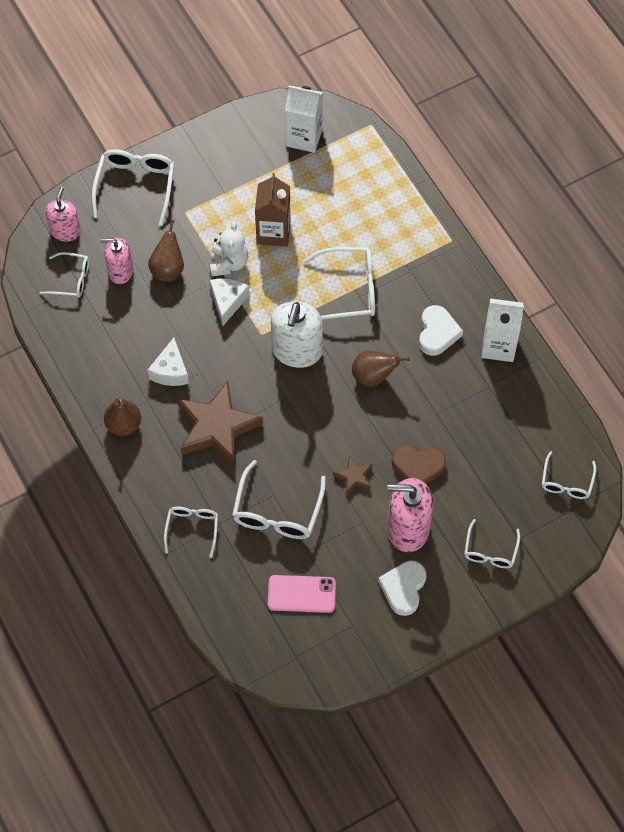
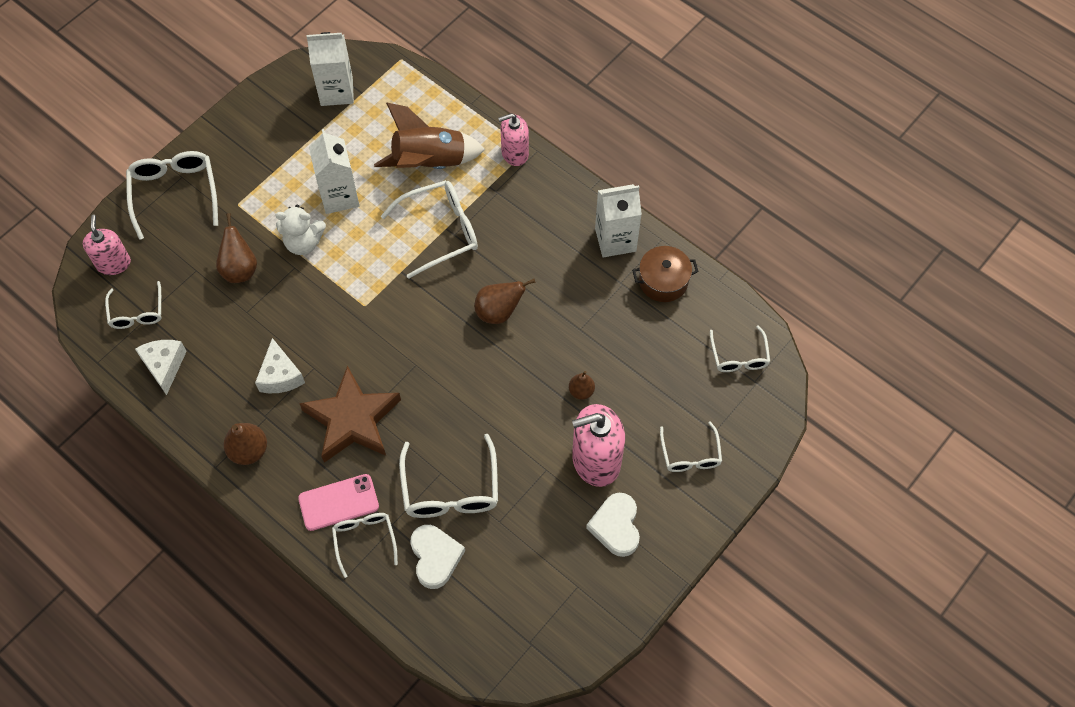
camera: 20 degrees left, 0 degrees up
(71, 279) = (137, 312): white glasses -> white glasses turned 90 degrees clockwise
(120, 271) = (189, 287): pink soap dispenser -> pink soap dispenser (515, 153)
(227, 302) = (316, 283): white cheese -> white cheese (164, 366)
(229, 263) = (303, 242): white teddy bear -> white teddy bear turned 105 degrees clockwise
(273, 232) = (339, 196): brown carton -> white carton
(297, 351) = (409, 311): white soap dispenser -> none
(301, 594) = (510, 571): pink phone -> pink phone (338, 502)
(354, 477) = (518, 424): brown star -> none
(361, 226) = (429, 163): none -> brown rocket
(418, 467) = (581, 391): brown heart -> brown pear
(437, 333) = (548, 246): white heart -> white heart (435, 557)
(526, 396) = (663, 281): none -> brown pot

